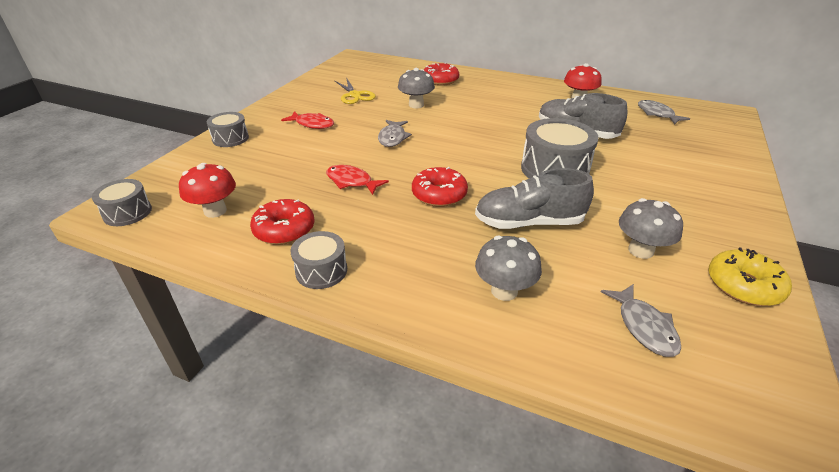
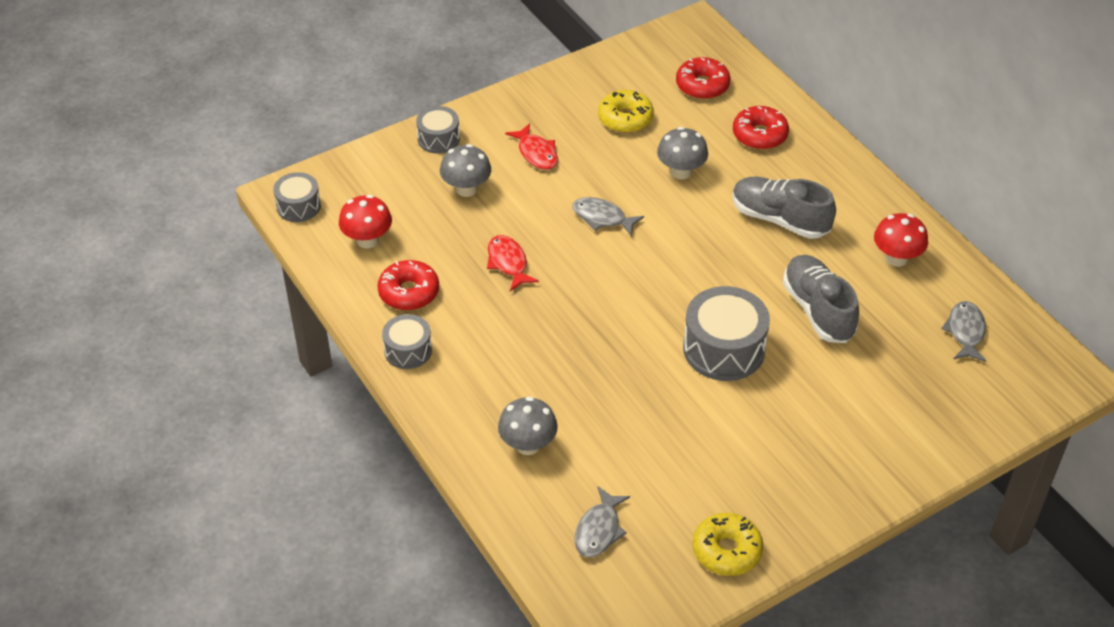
camera: 35 degrees right, 10 degrees up
(355, 95) = (625, 118): yellow scissors -> yellow donut
(393, 138) = (602, 218): grey fish -> grey fish turned 75 degrees clockwise
(439, 194) = (574, 321): red donut -> red donut (702, 85)
(529, 222) = (621, 396): grey shoe -> grey shoe (780, 219)
(640, 250) = (685, 475): grey mushroom -> grey mushroom (466, 189)

